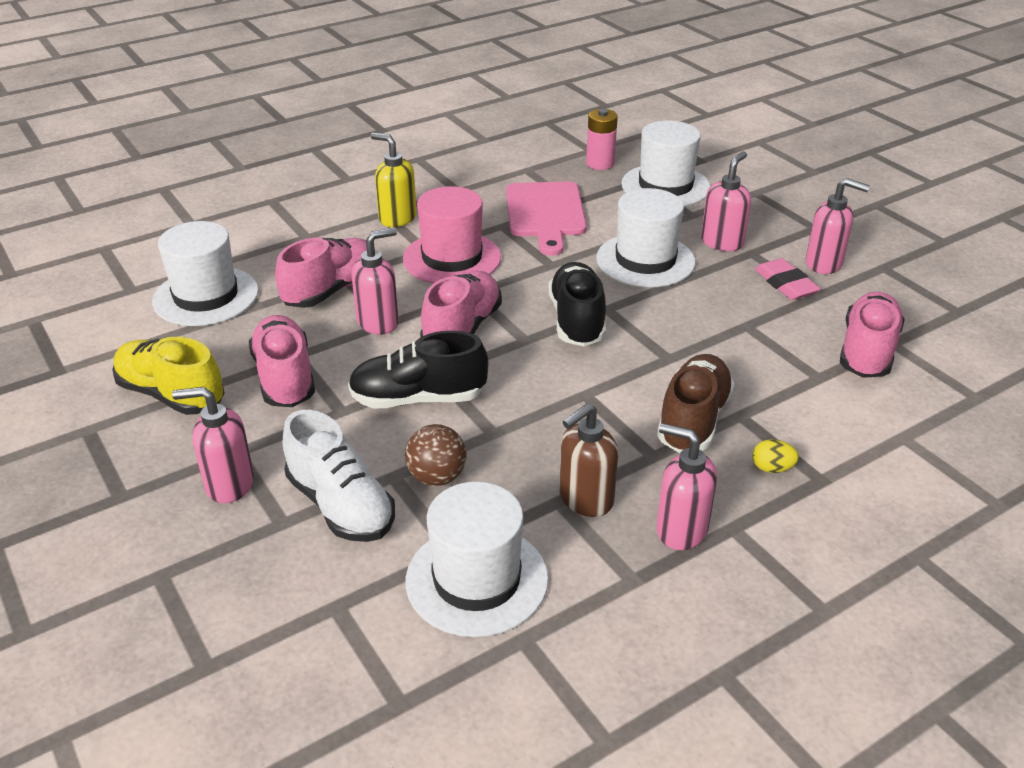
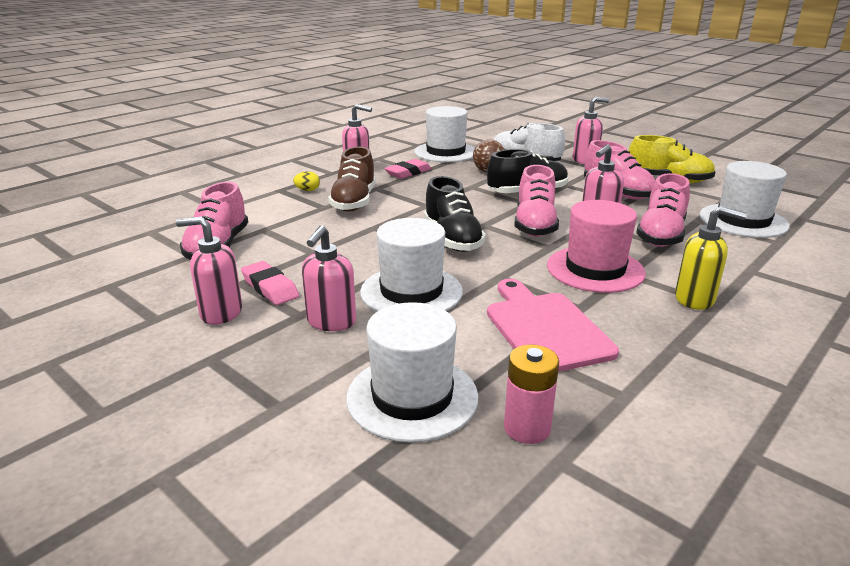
camera: 165 degrees right, 10 degrees down
(585, 499) = (408, 173): brown soap dispenser -> pink eraser

